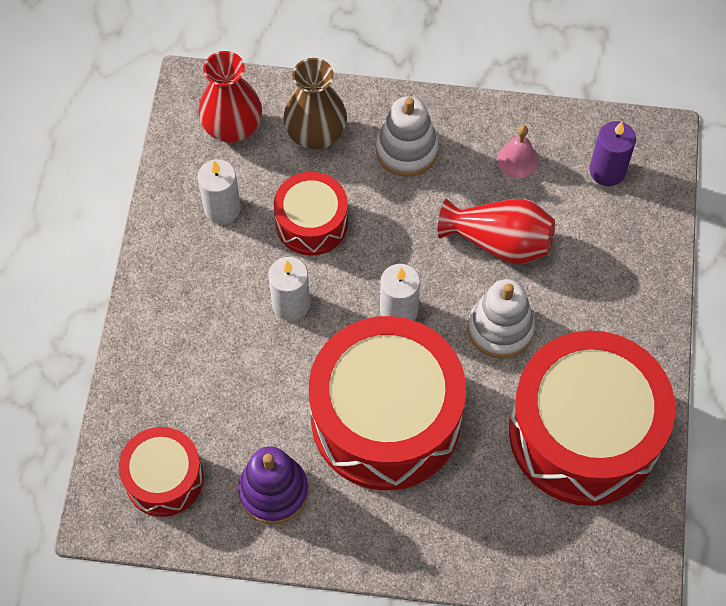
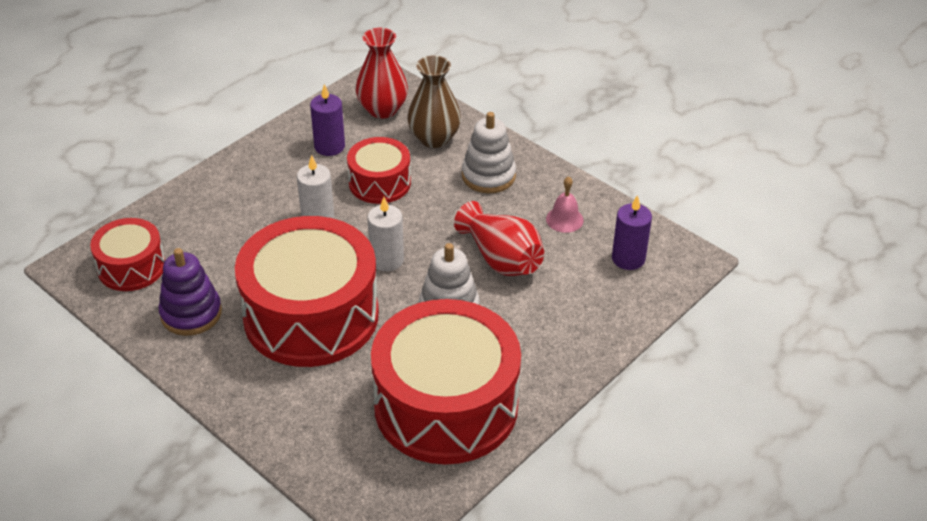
camera: 35 degrees right, 20 degrees down
(222, 208) = (329, 146): white candle -> purple candle

